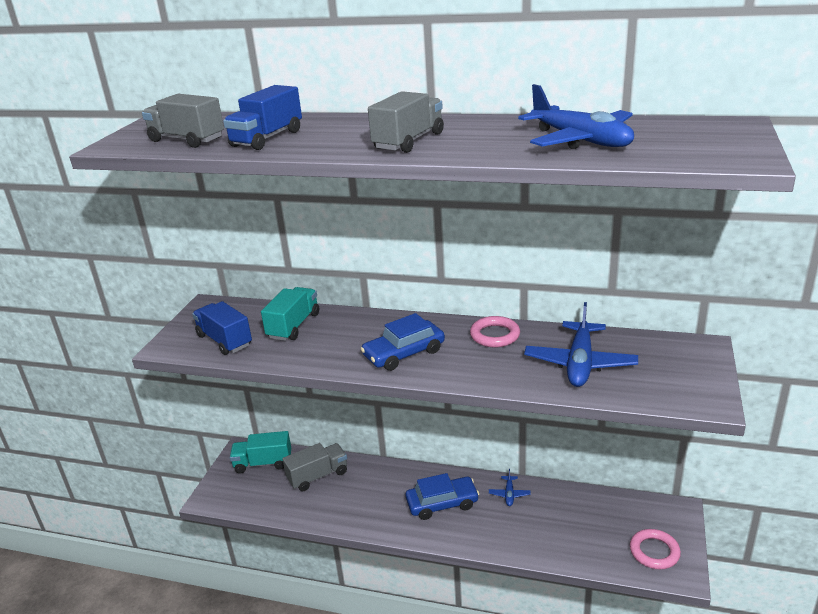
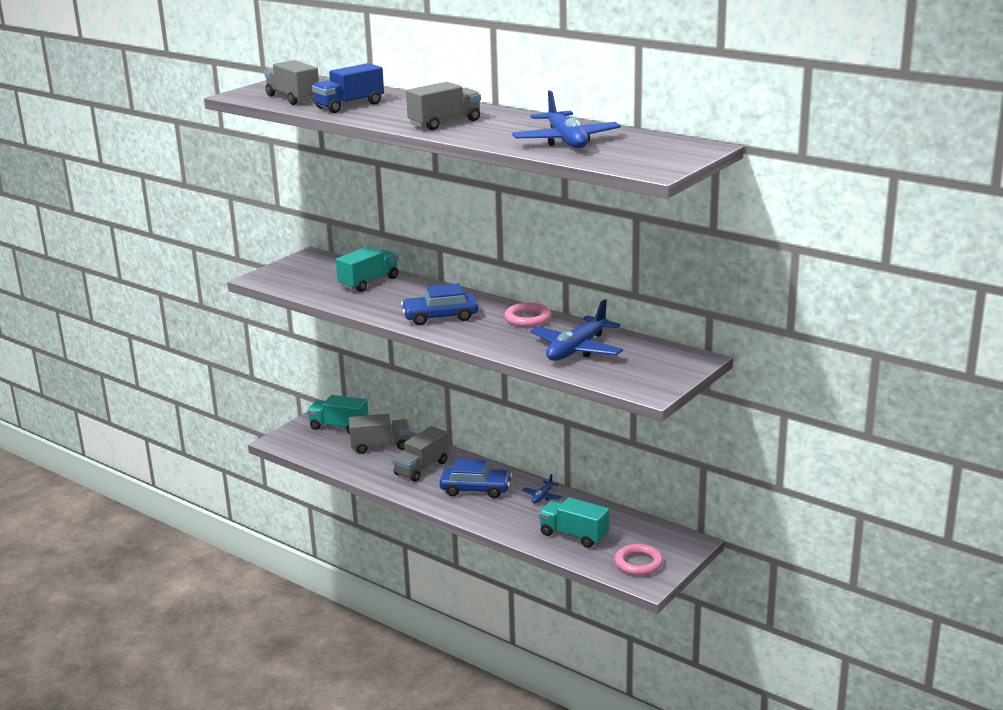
camera: 20 degrees right, 5 degrees down
(224, 340) = (306, 282): blue truck -> none
(374, 492) = (422, 468): none -> grey truck
(571, 534) = (574, 535): none -> turquoise truck

